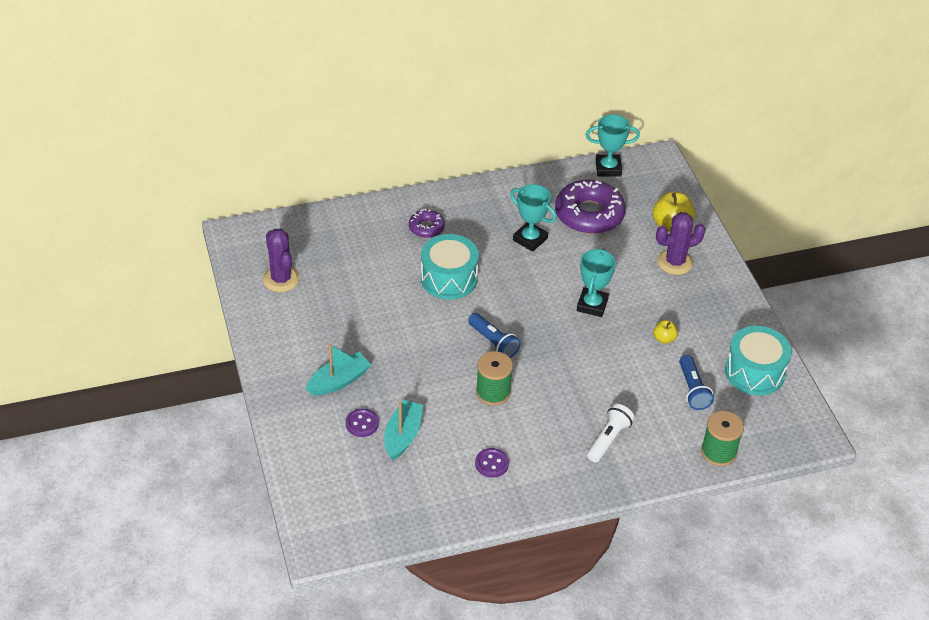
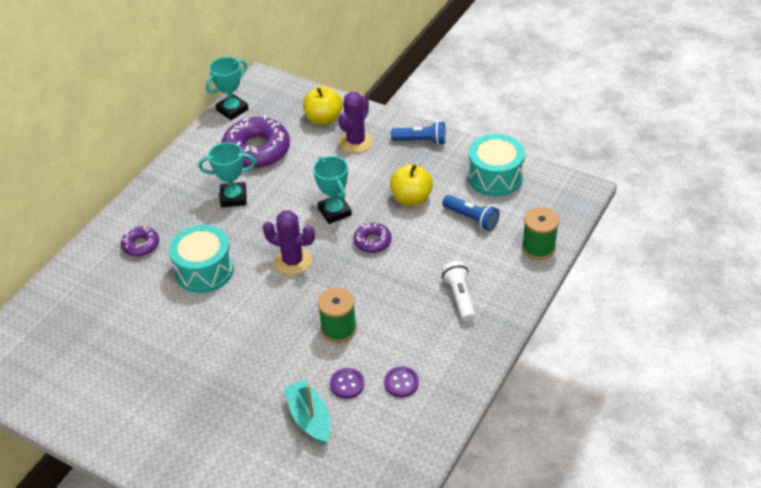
camera: 40 degrees left, 0 degrees up
(281, 279) = (60, 374): purple cactus -> purple cactus (293, 261)
(339, 381) = (207, 417): turquoise boat -> none
(362, 424) = (266, 436): purple button -> purple button (347, 384)
(493, 342) = (295, 292): blue flashlight -> blue flashlight (421, 141)
(593, 349) = (372, 241): none -> purple donut
(664, 339) = (411, 198): yellow apple -> yellow apple, size x1.86

